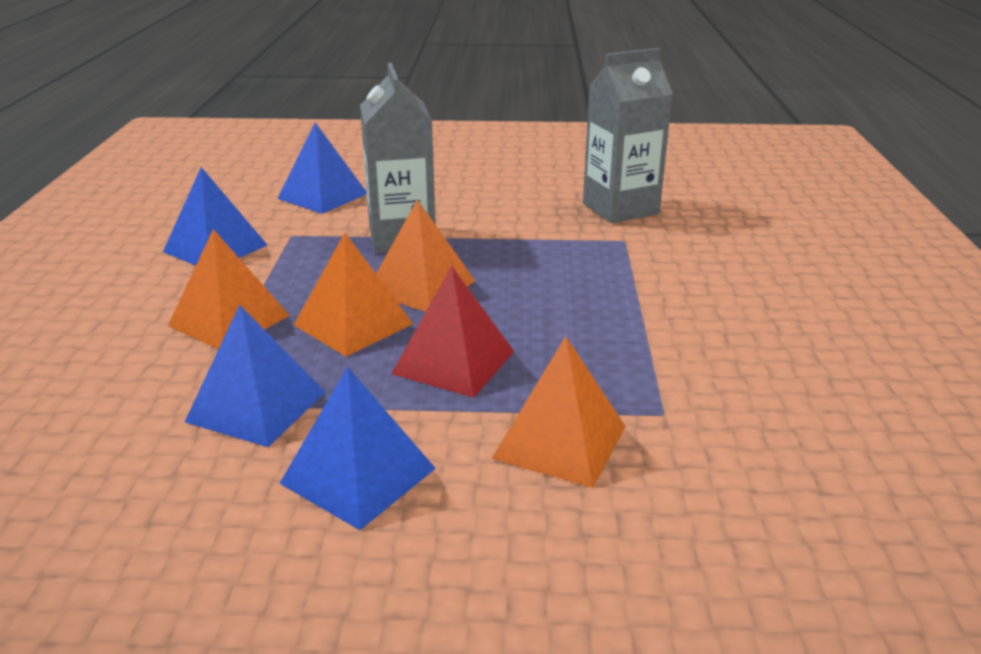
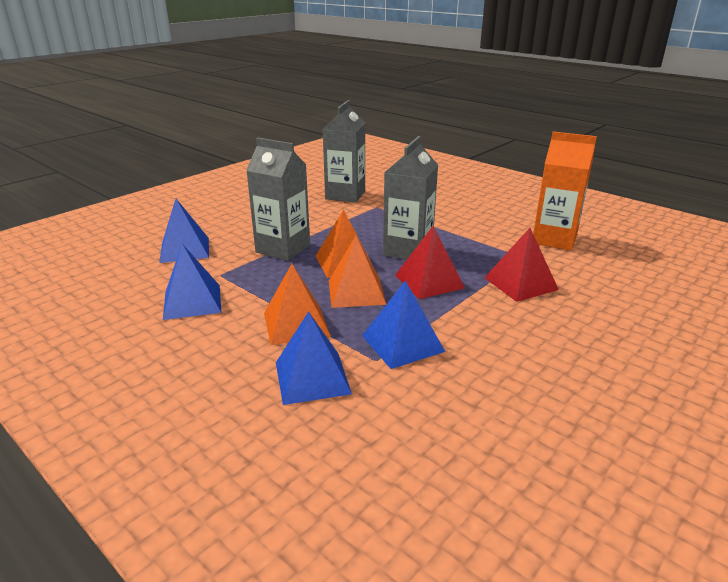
camera: 50 degrees left, 0 degrees up
(358, 475) = (496, 336): blue pyramid -> blue pyramid (312, 377)
(525, 312) = (408, 250): none -> grey carton
(560, 442) = (520, 283): orange pyramid -> red pyramid
(788, 420) = (554, 239): none -> orange carton

